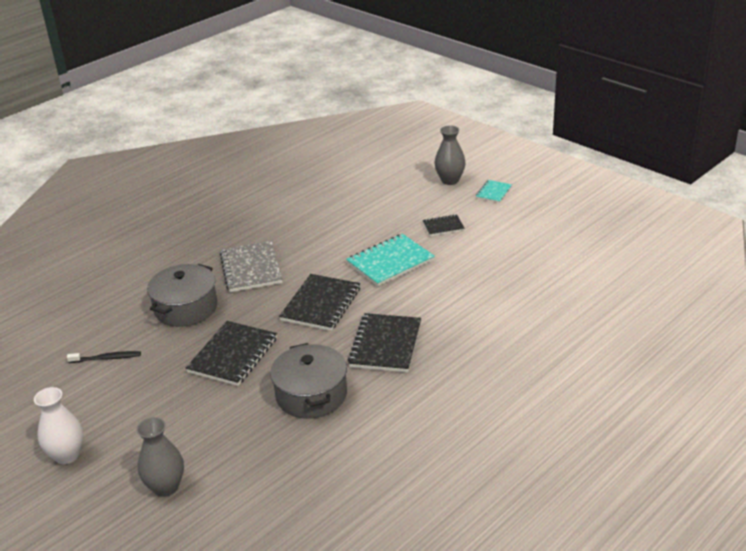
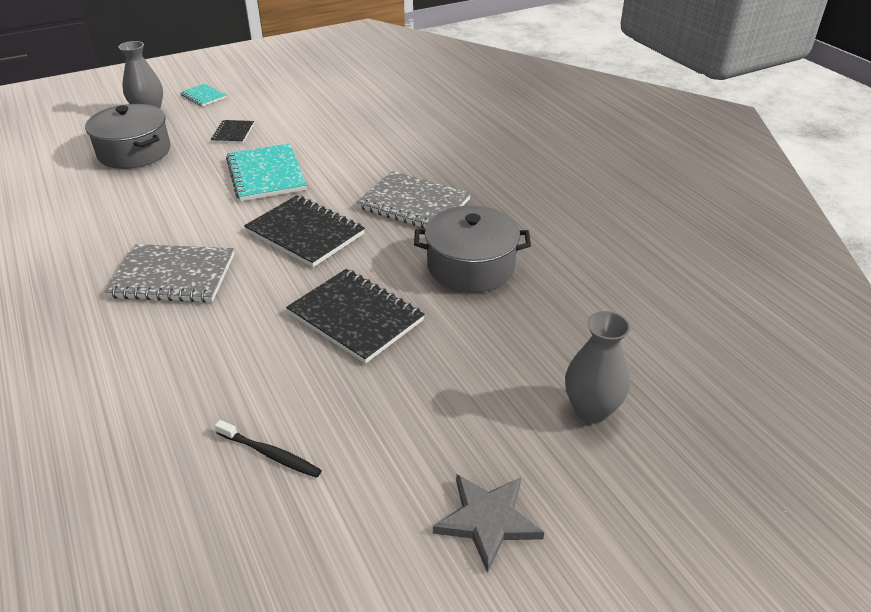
camera: 75 degrees left, 5 degrees up
(67, 455) = (488, 521): white vase -> grey star
(106, 358) = (270, 454): black toothbrush -> black toothbrush turned 105 degrees clockwise
(186, 308) = (211, 349): grey pot -> grey pot (134, 152)
(385, 345) = (414, 204): black notebook -> grey notebook

